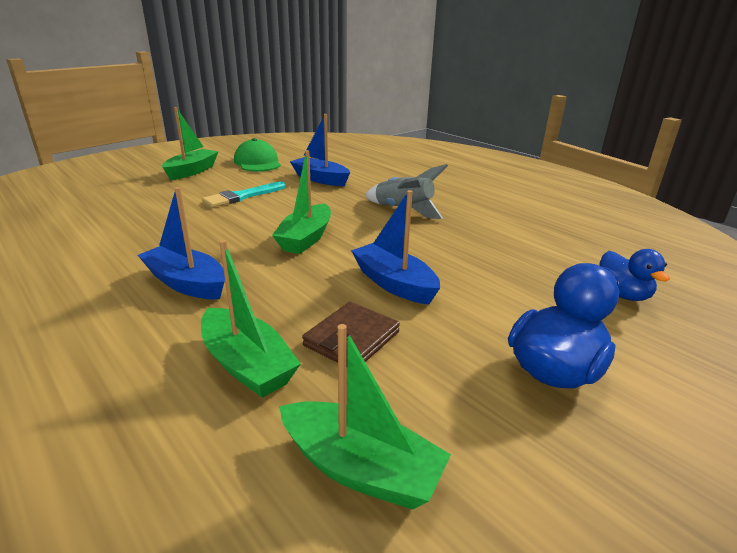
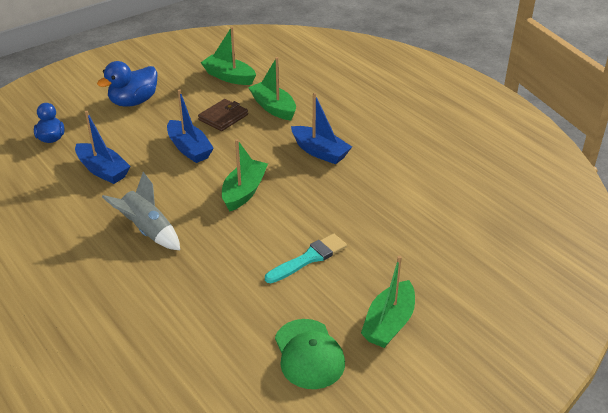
camera: 175 degrees left, 10 degrees up
(320, 179) = (222, 299): blue boat -> blue boat (103, 170)

